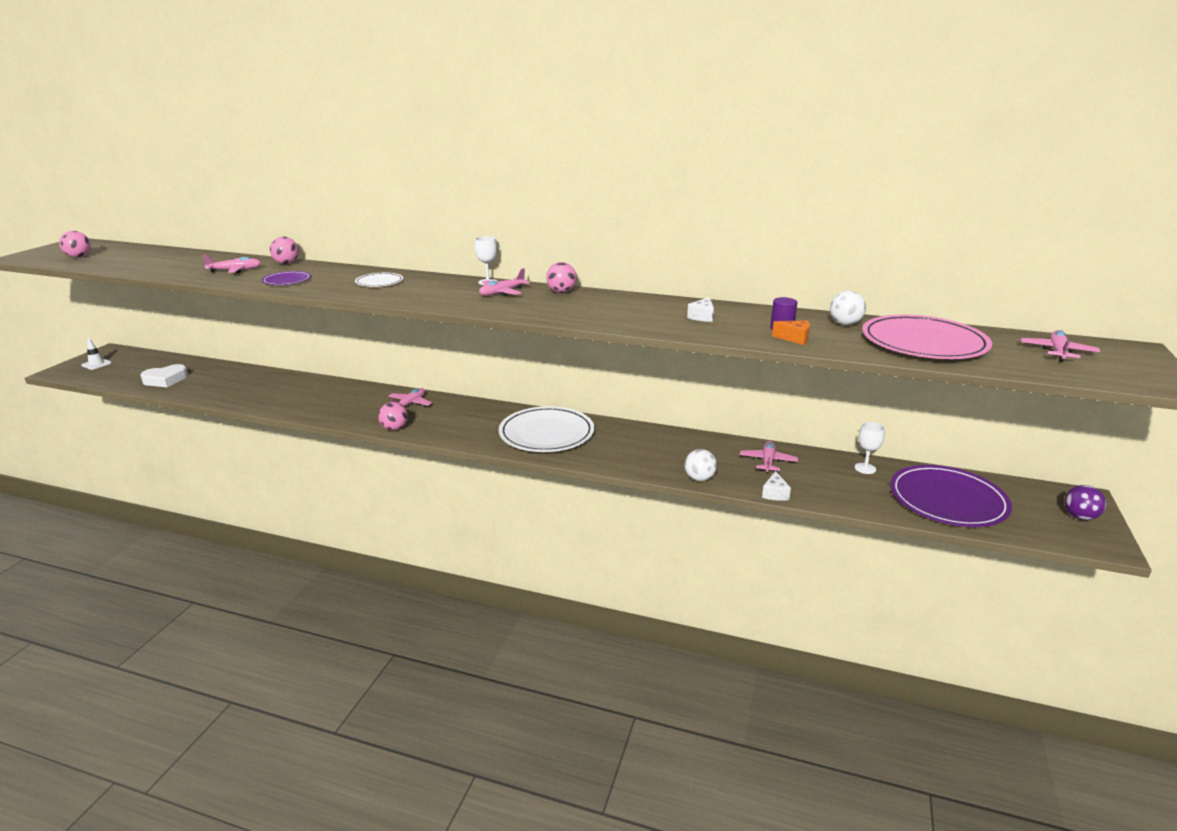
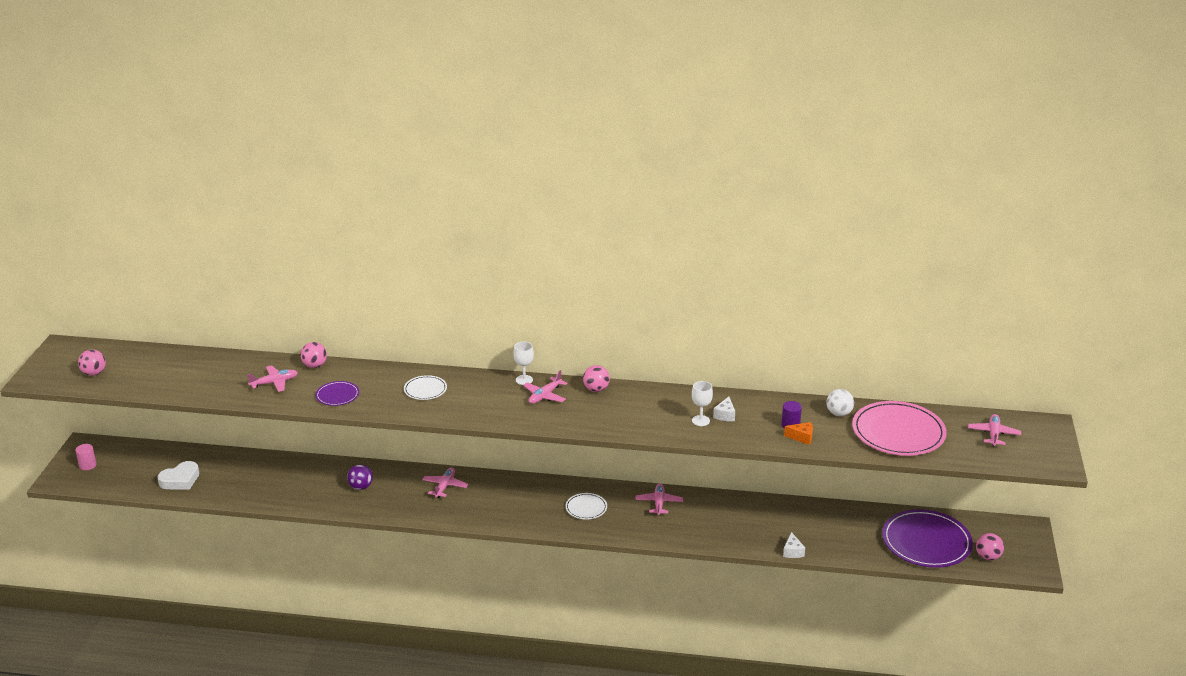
camera: 10 degrees left, 5 degrees up
(96, 364) = (88, 465): white traffic cone -> pink cylinder
(394, 428) = (446, 517): pink ball -> pink ball (988, 557)
(546, 433) = (586, 508): white plate -> white plate, size x0.49
(699, 478) = (730, 543): white ball -> none
(768, 461) = (783, 519): pink plane -> pink plane (659, 503)
(865, 468) = (862, 517): white goblet -> white goblet (700, 420)
(1079, 517) = (1022, 547): purple ball -> purple ball (361, 487)

